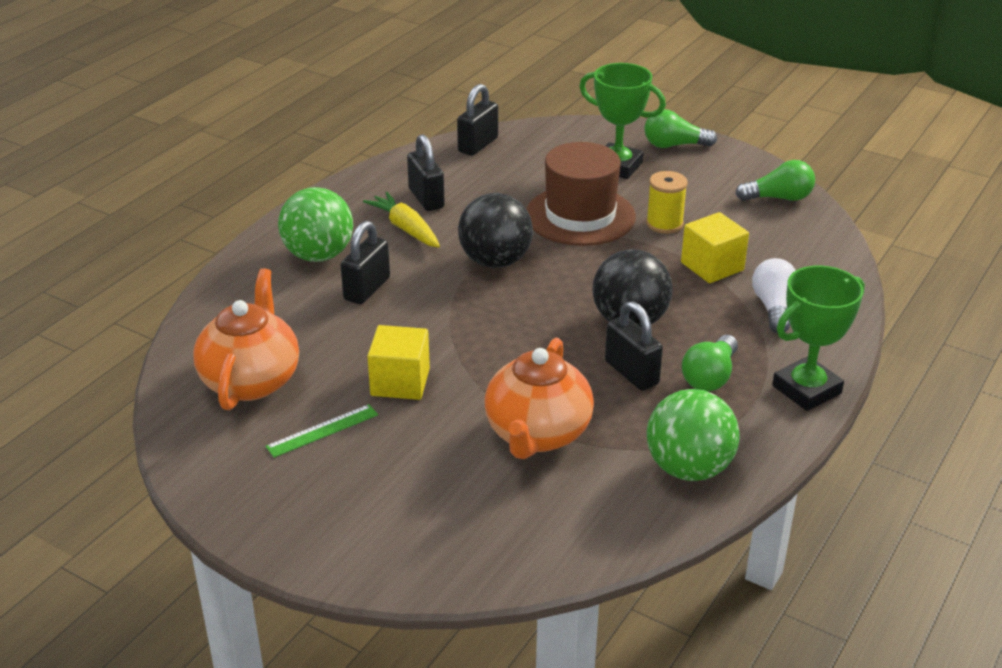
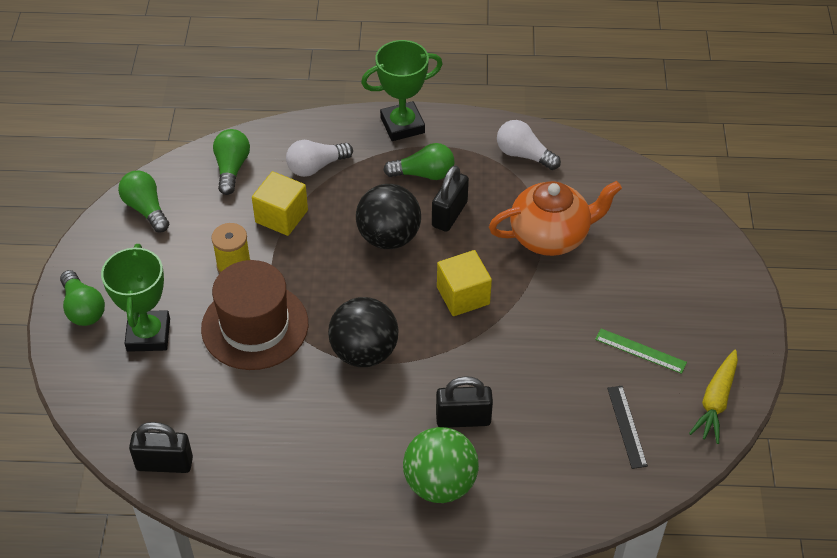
camera: 120 degrees left, 15 degrees up
(251, 380) = (627, 426): orange teapot -> black ruler
(400, 382) = (557, 335): yellow cube -> yellow cube (463, 295)
(406, 229) = (355, 441): yellow carrot -> yellow carrot (715, 401)
(426, 198) = (293, 453): black padlock -> none
(688, 468) = (523, 155): green ball -> white light bulb
(806, 256) = (231, 168): none -> green light bulb
(806, 389) = (402, 125): green trophy -> green trophy turned 45 degrees counterclockwise

